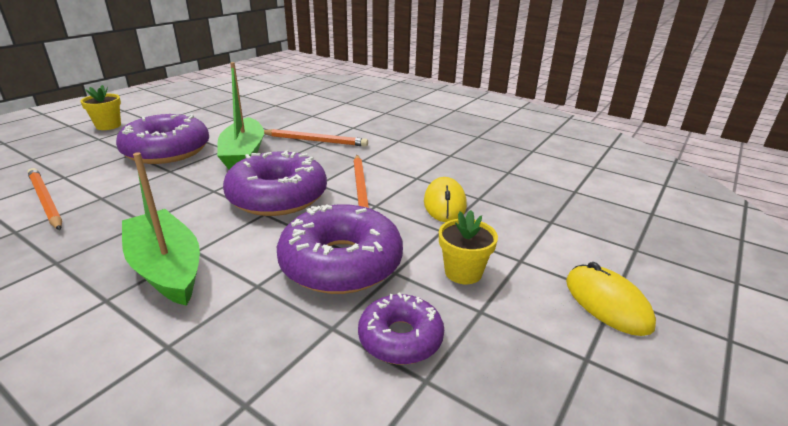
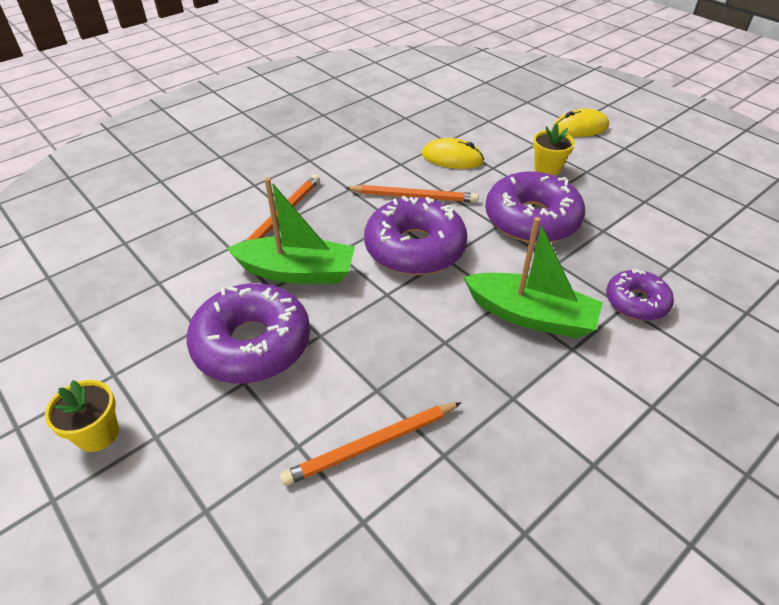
camera: 75 degrees left, 15 degrees up
(166, 268) = (530, 315): green boat -> green boat turned 135 degrees counterclockwise
(400, 338) = (612, 204): purple donut -> purple donut (636, 302)

